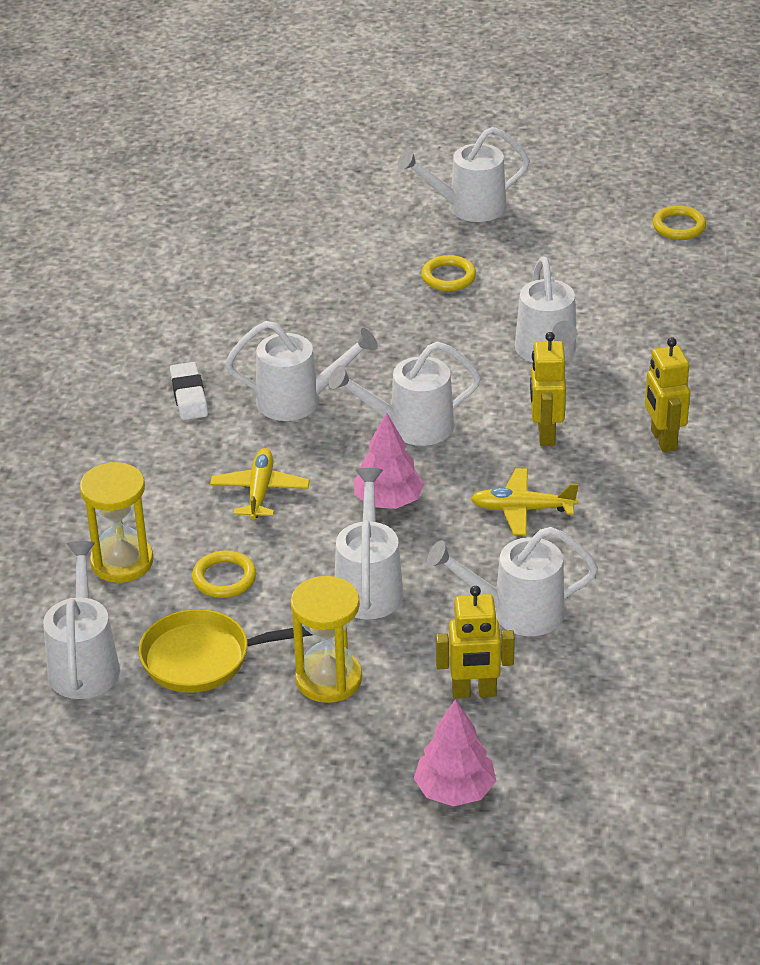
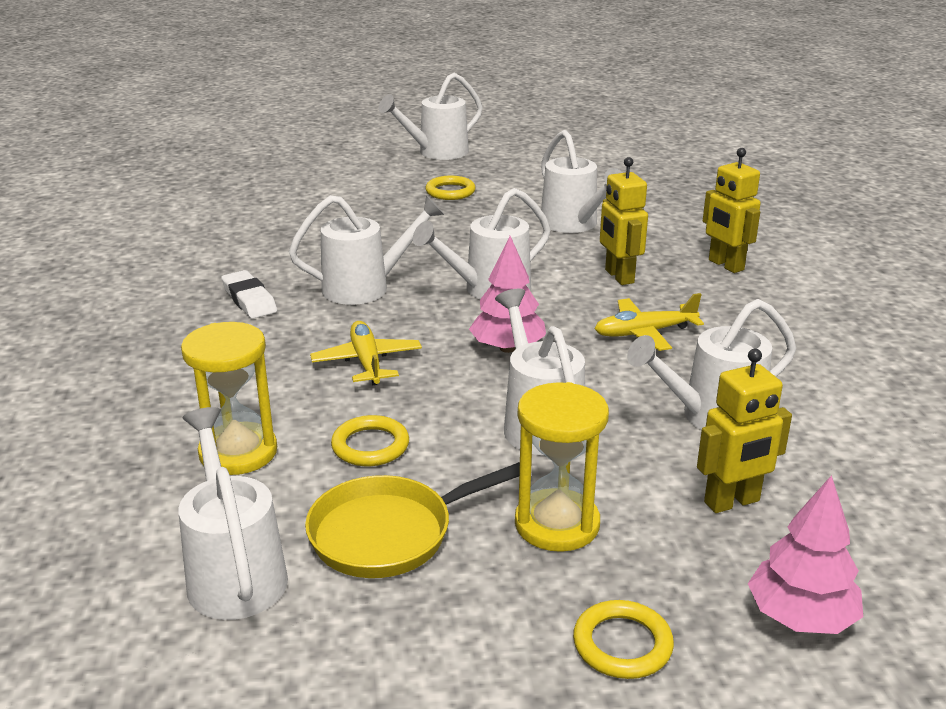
camera: 20 degrees left, 10 degrees down
(679, 226) = (614, 144): yellow ring -> yellow ring (622, 644)

